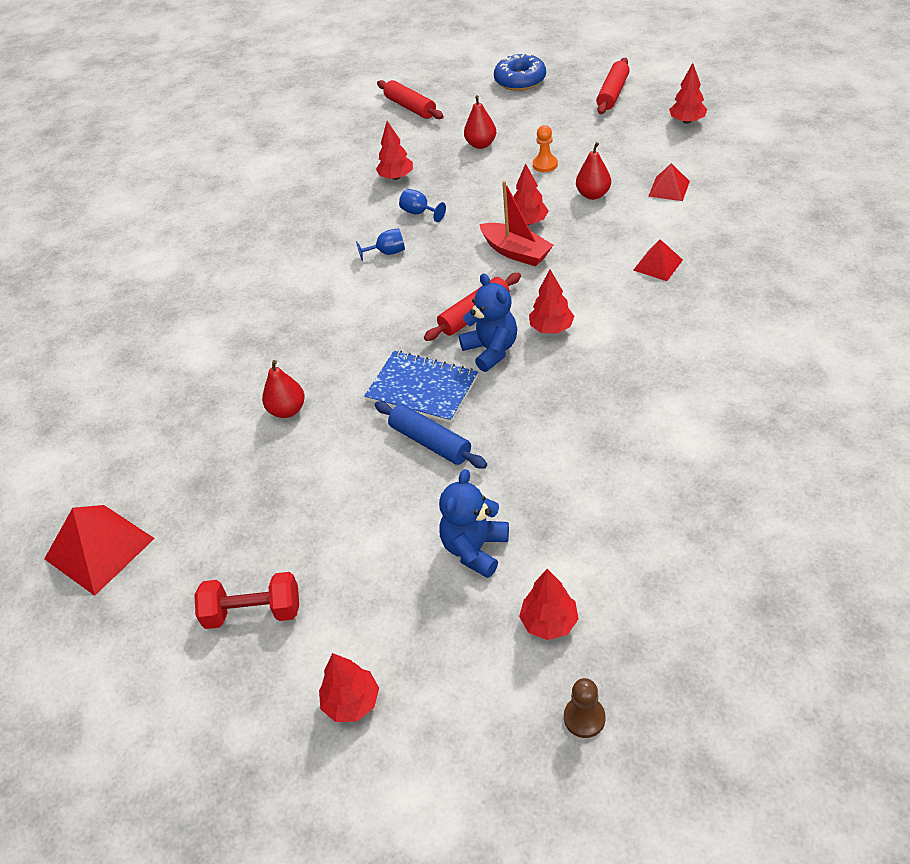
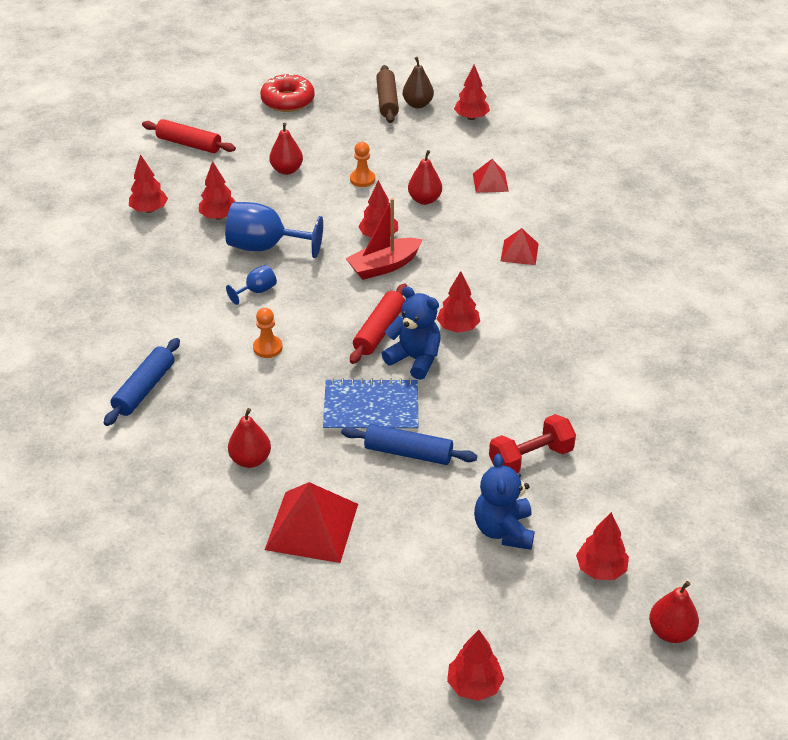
camera: 30 degrees left, 5 degrees down
(99, 548) = (139, 637): red pyramid -> red pyramid (312, 526)
(241, 321) = (144, 389): none -> blue rolling pin
(253, 612) = (336, 643): red dumbbell -> red dumbbell (530, 458)
(342, 161) = (149, 210): none -> red tree
(365, 308) = (267, 348): none -> orange pawn
(419, 213) = (265, 247): blue goblet -> blue goblet, size x2.01
(516, 252) = (384, 266): red boat -> red boat turned 135 degrees clockwise
(520, 80) = (288, 101): blue donut -> red donut
(584, 718) = (670, 631): brown pawn -> red pear
(612, 93) = (387, 101): red rolling pin -> brown rolling pin
(640, 101) = (417, 104): none -> brown pear

